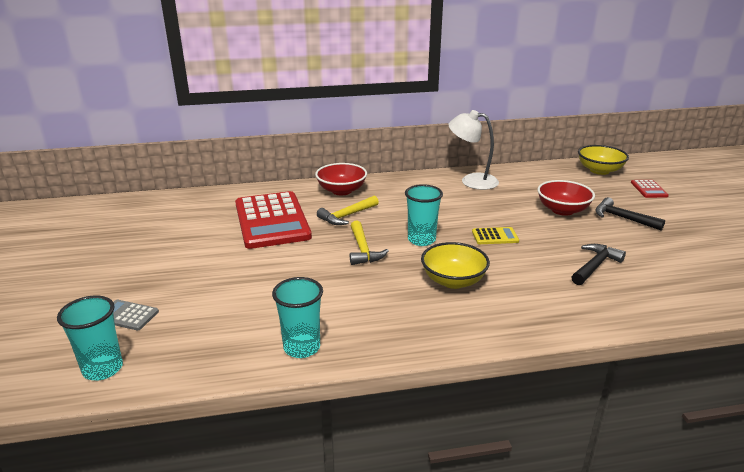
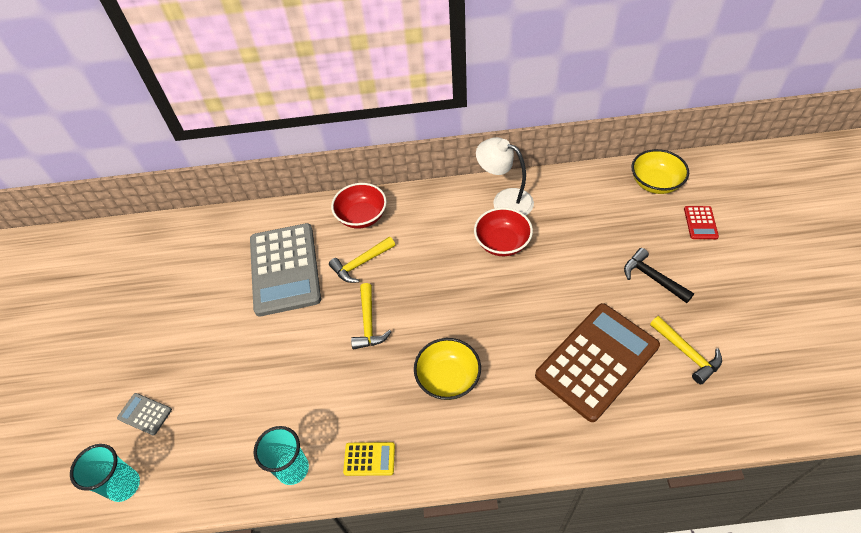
camera: 10 degrees right, 25 degrees up
(271, 220) = (284, 269): red calculator -> grey calculator
(421, 240) = (429, 309): turquoise cup -> none
(495, 236) = (506, 306): yellow calculator -> yellow calculator (369, 459)
(562, 210) = (590, 260): red bowl -> red bowl (502, 243)
(595, 266) = (597, 361): black hammer -> brown calculator
(676, 259) = (687, 353): none -> yellow hammer

